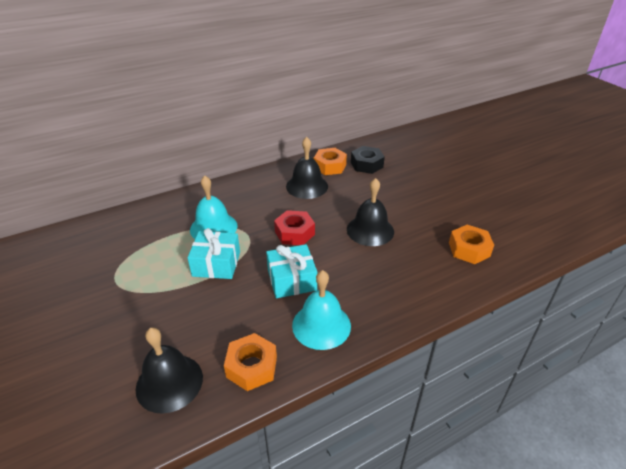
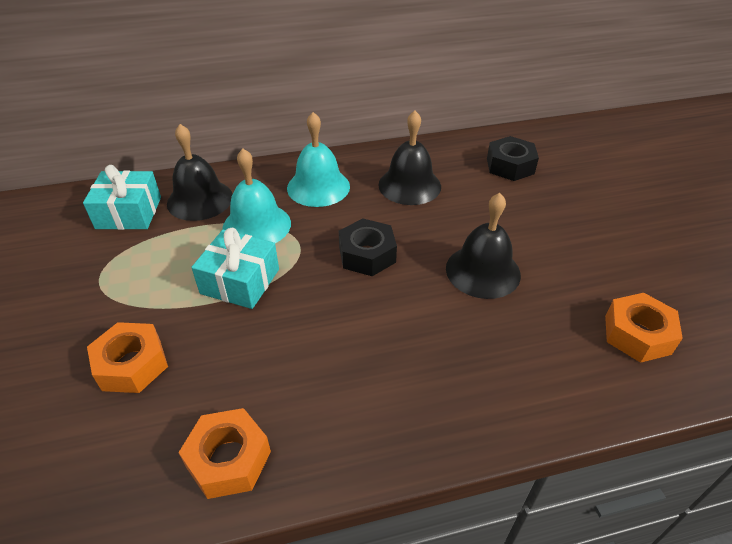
camera: 15 degrees right, 5 degrees up
(169, 382) = (105, 454): black bell -> black bell (200, 200)
(292, 280) = (337, 328): turquoise gift -> turquoise gift (129, 213)
(294, 233) = (367, 255): red nut -> black nut
(321, 325) = (356, 414): turquoise bell -> turquoise bell (318, 187)
(330, 166) = (453, 160): orange nut -> orange nut (132, 365)

